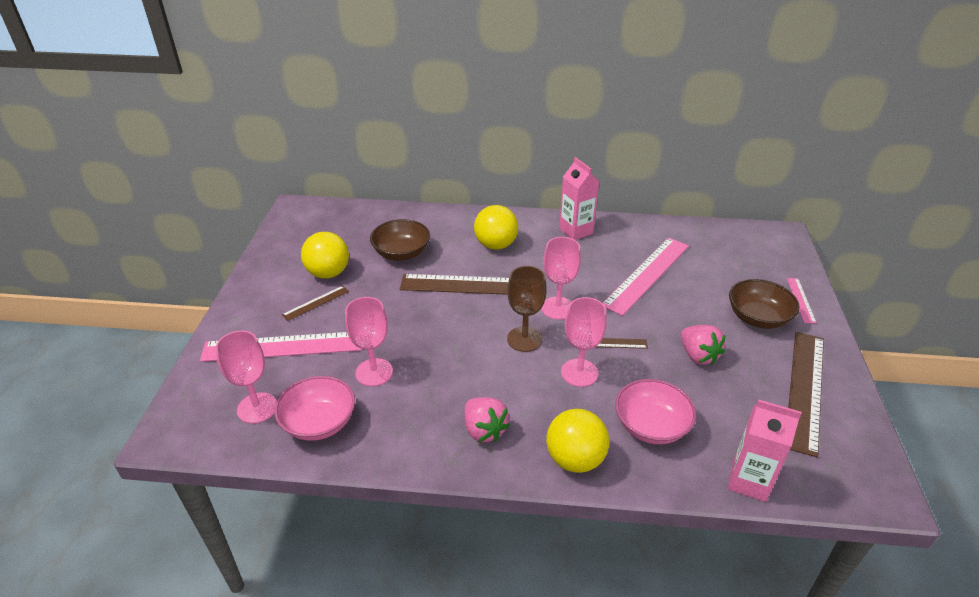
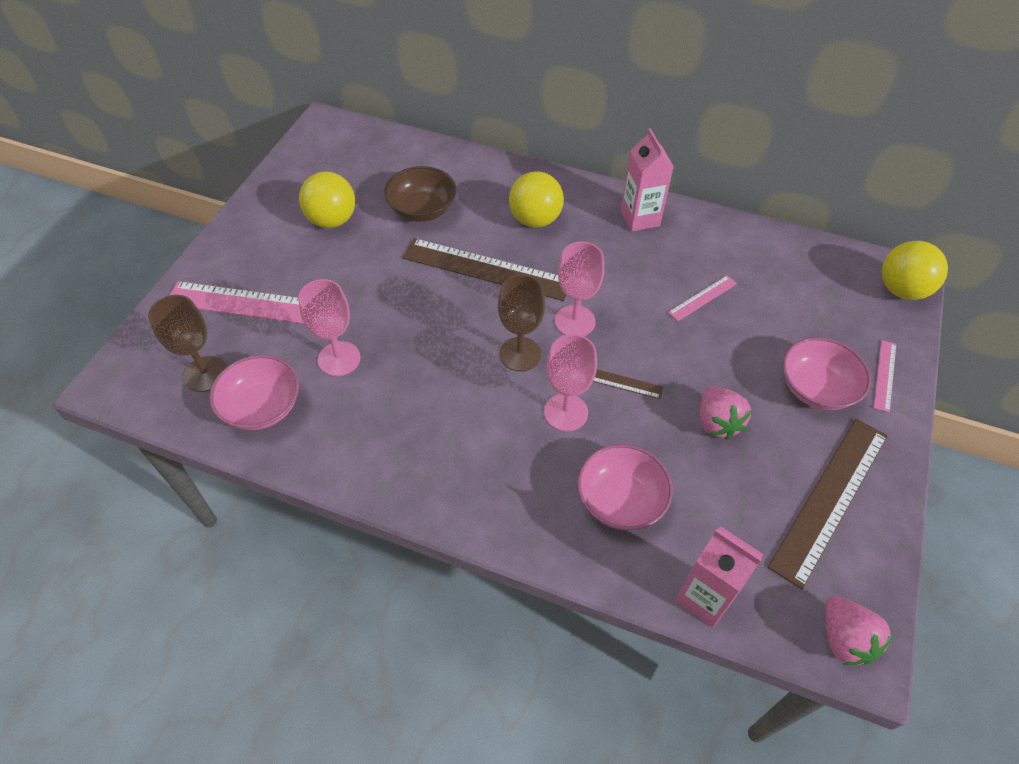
camera: 15 degrees right, 15 degrees up
(257, 408) = (205, 374): pink goblet -> brown goblet
(316, 303) = (306, 256): brown ruler -> none
(484, 430) = (431, 458): pink strawberry -> pink strawberry (844, 639)
(575, 459) = (517, 519): yellow ball -> yellow ball (901, 290)
(647, 274) = (702, 298): pink ruler -> pink ruler, size x0.47
(758, 318) = (816, 388): brown bowl -> pink bowl

